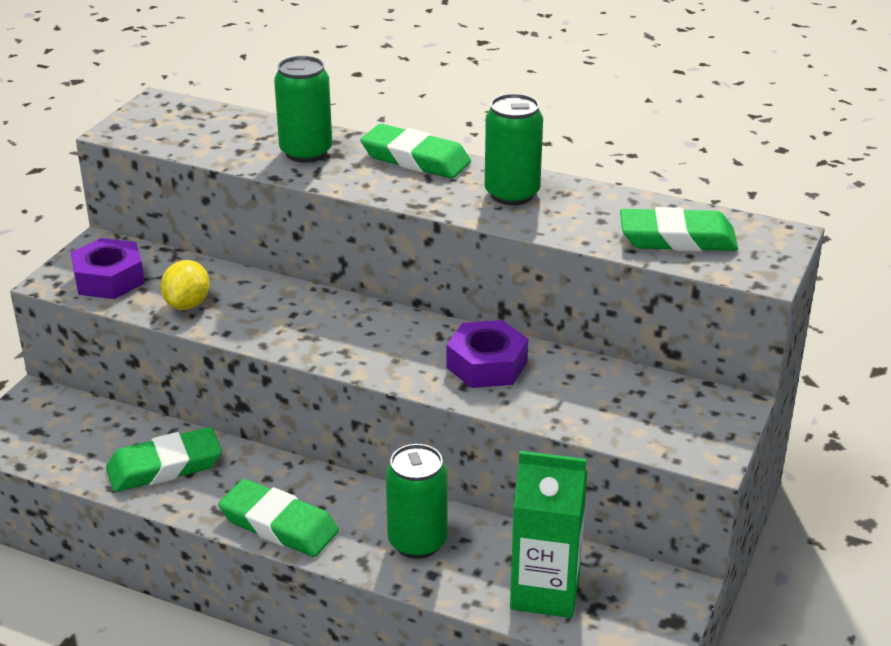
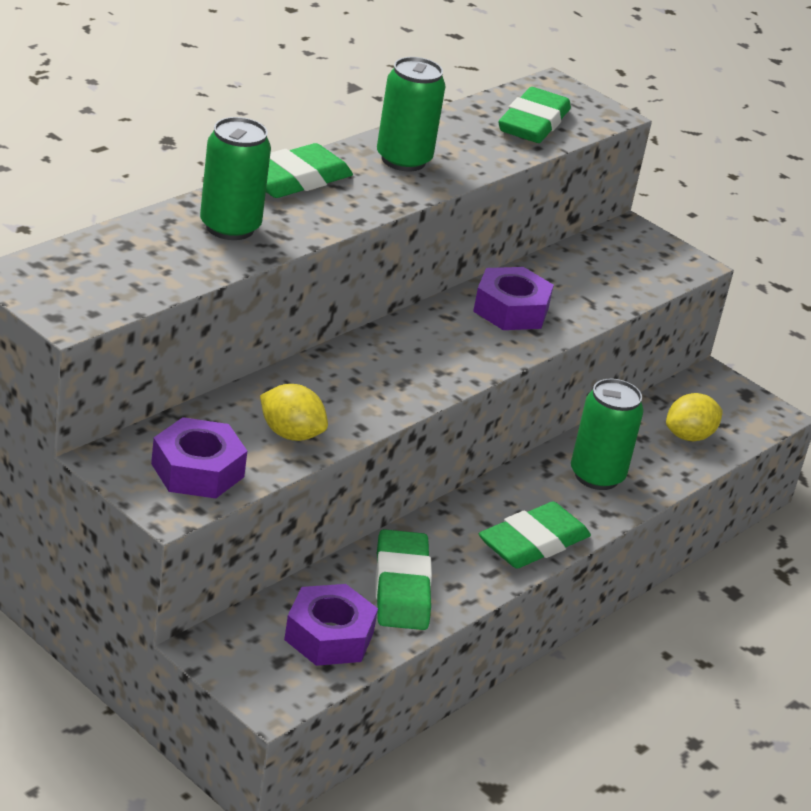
camera: 75 degrees left, 0 degrees up
(79, 446) = (329, 636): none -> purple nut
(545, 592) = (689, 436): green carton -> yellow lemon

